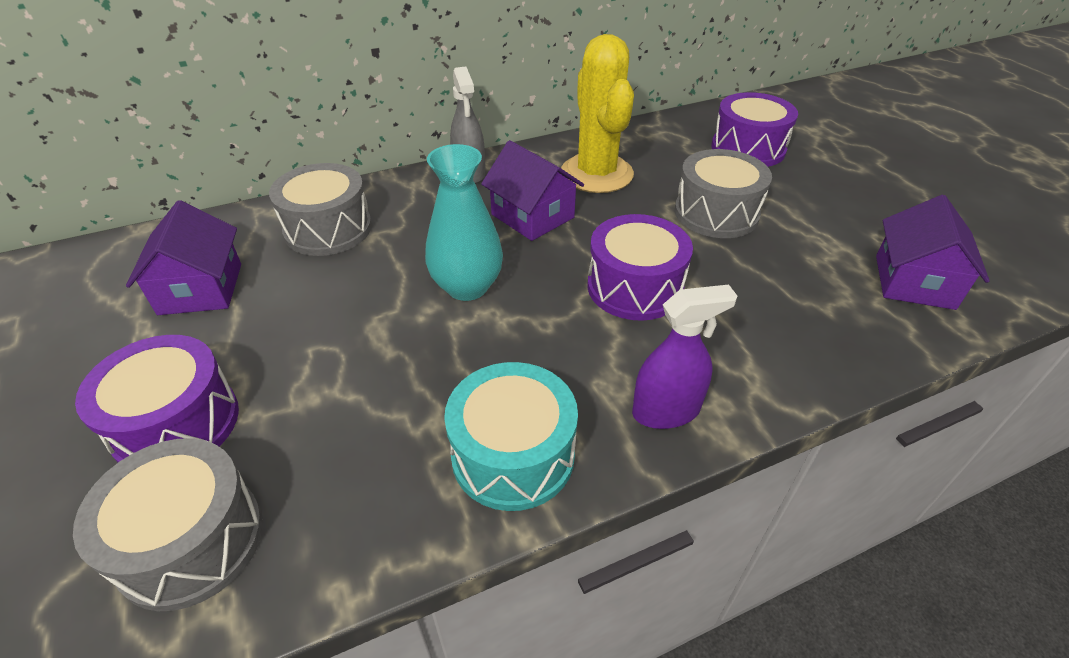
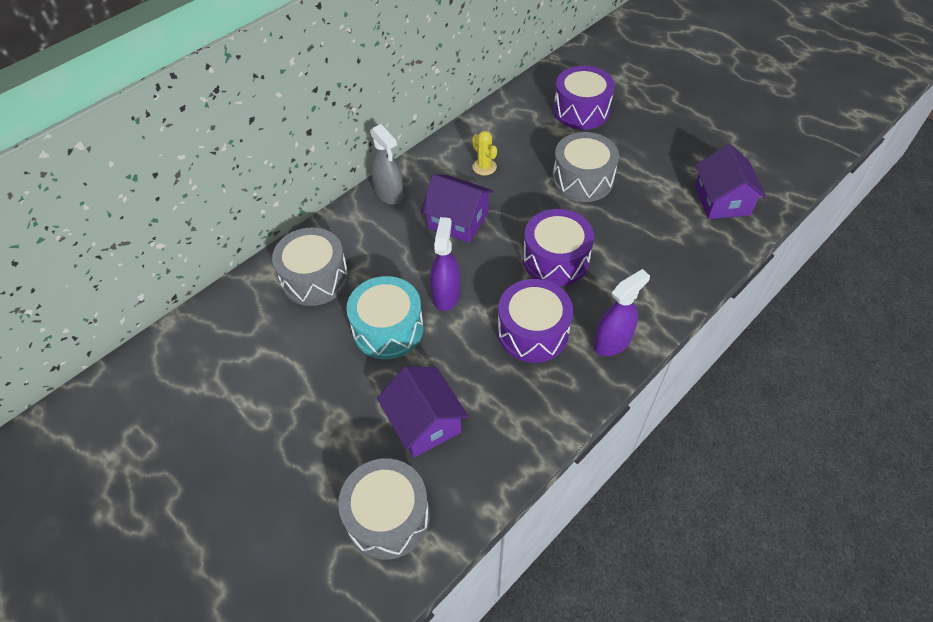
camera: 20 degrees left, 10 degrees up
(176, 424) = (322, 456): purple drum -> purple drum (533, 332)
(201, 288) = (257, 358): purple house -> purple house (424, 422)
(467, 287) = (446, 295): turquoise vase -> purple spray bottle
(513, 455) = (539, 400): turquoise drum -> turquoise drum (388, 329)
(596, 174) = (484, 167): yellow cactus -> yellow cactus, size x0.43

